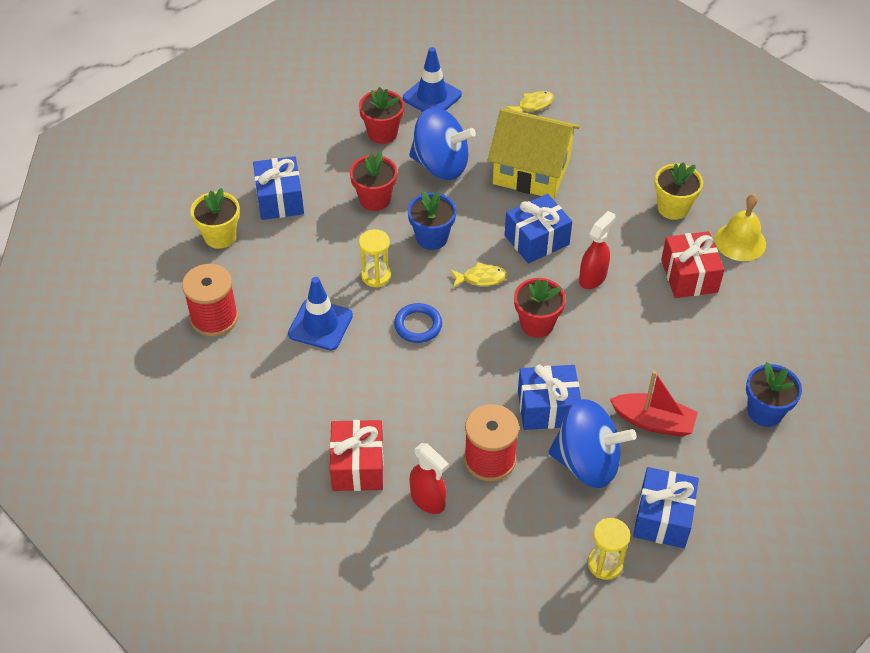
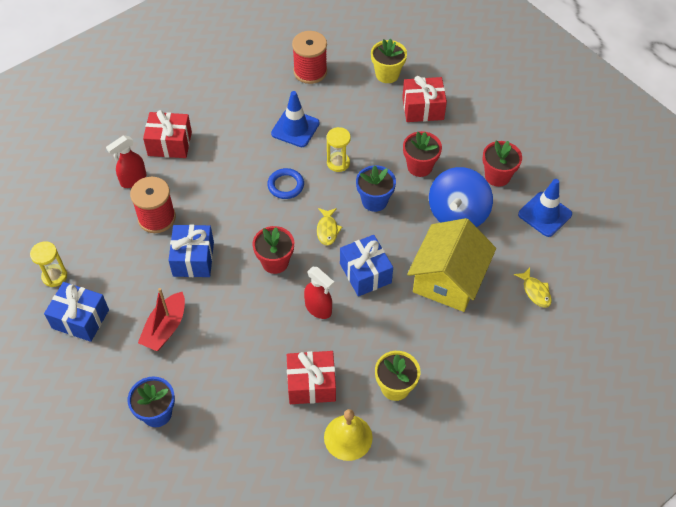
camera: 95 degrees right, 5 degrees up
(280, 199) = (423, 108): blue gift -> red gift
(587, 462) = (139, 278): blue spinning top -> none

